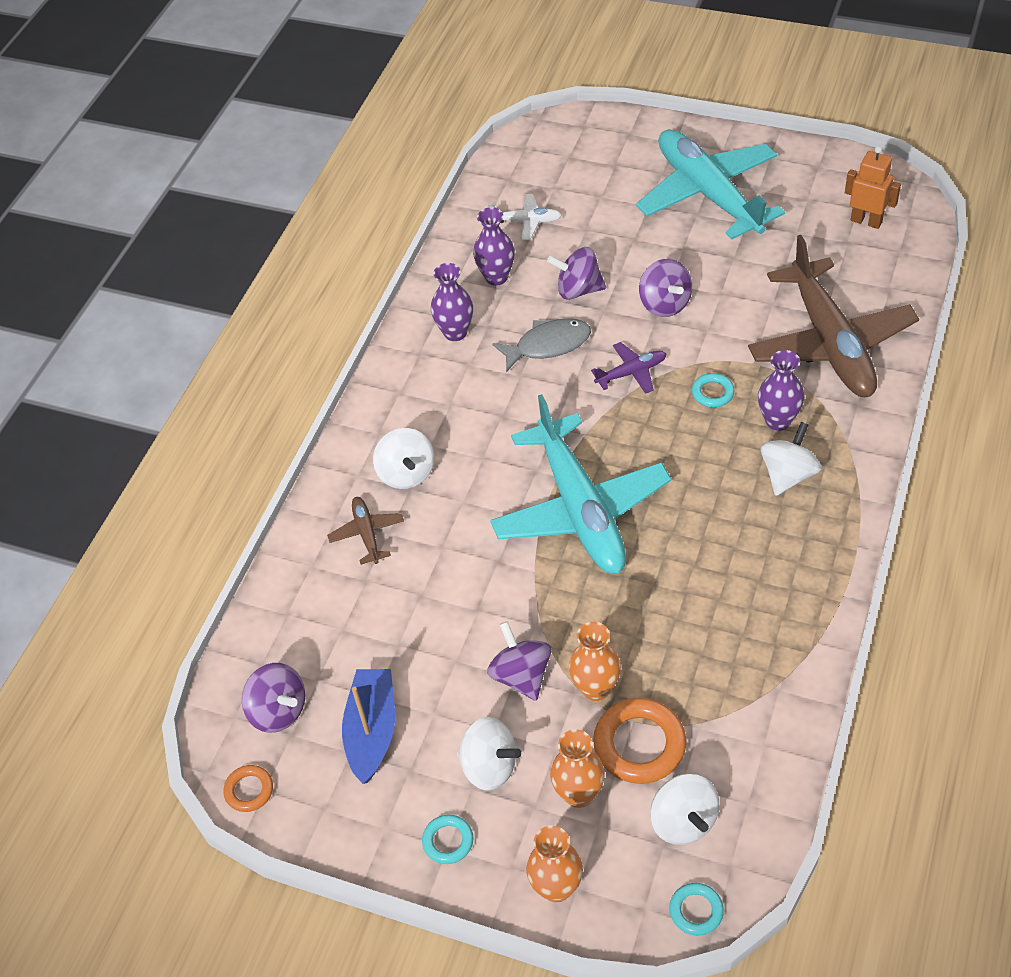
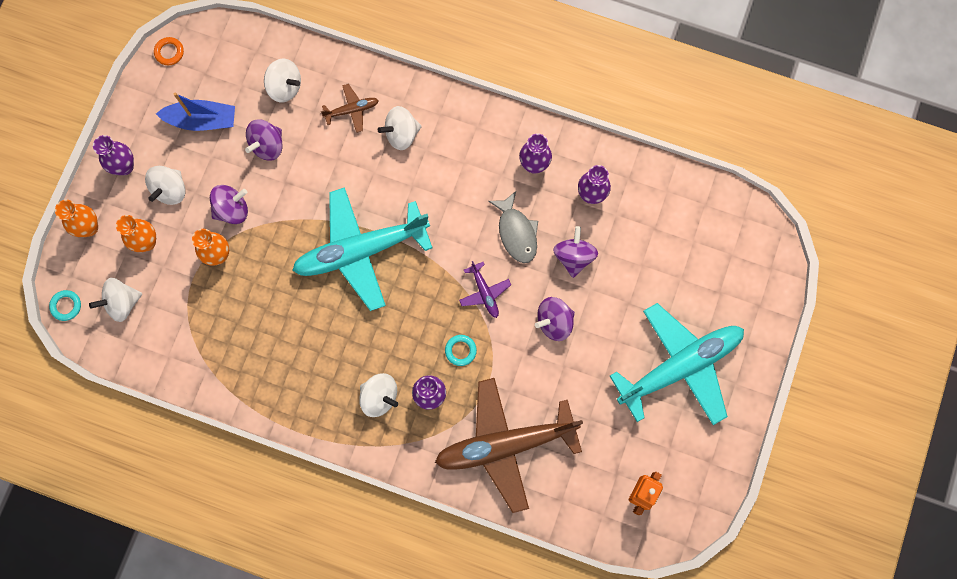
camera: 85 degrees right, 25 degrees up
(278, 711) = (221, 64): purple spinning top -> purple spinning top (267, 145)
(324, 620) = (285, 87): none -> white spinning top
(448, 841) = (124, 166): turquoise ring -> purple vase
(526, 221) = (653, 218): white plane -> none
(639, 744) = (176, 280): orange ring -> none

